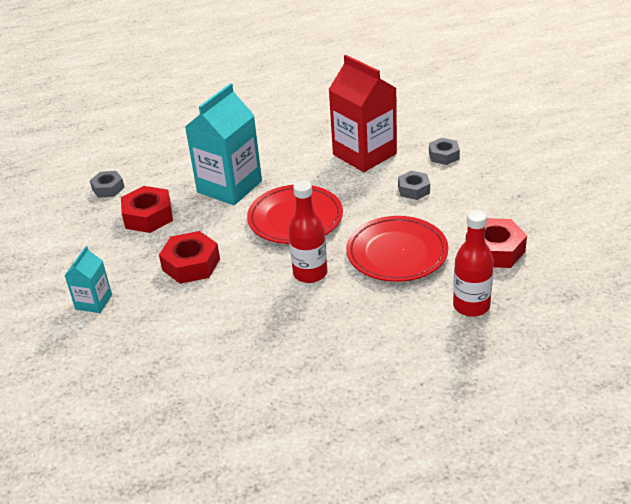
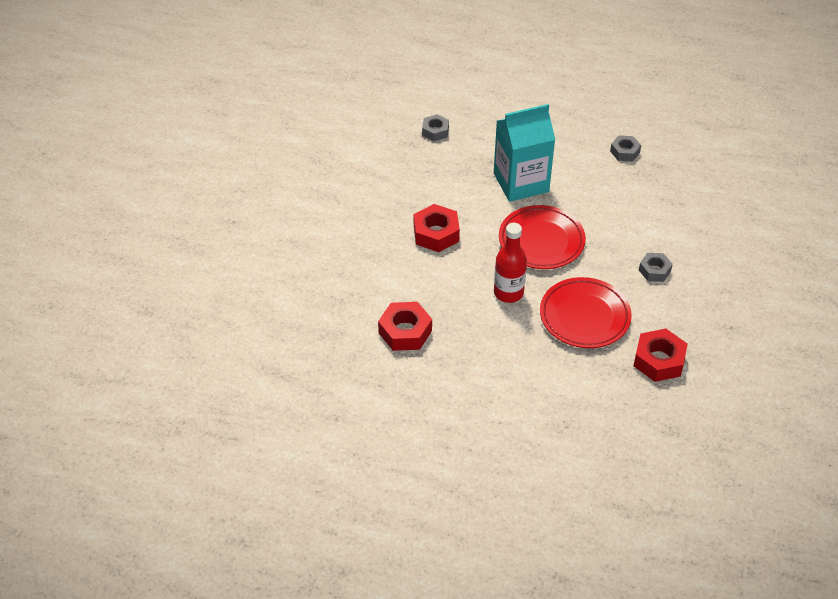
camera: 35 degrees right, 10 degrees up
(93, 302) = (350, 223): turquoise carton -> none
(148, 216) = (442, 174): red nut -> red nut (405, 331)
(364, 154) = (650, 214): red carton -> none
(443, 155) = (712, 254): grey nut -> grey nut (625, 152)
(471, 306) = (593, 391): red bottle -> none

